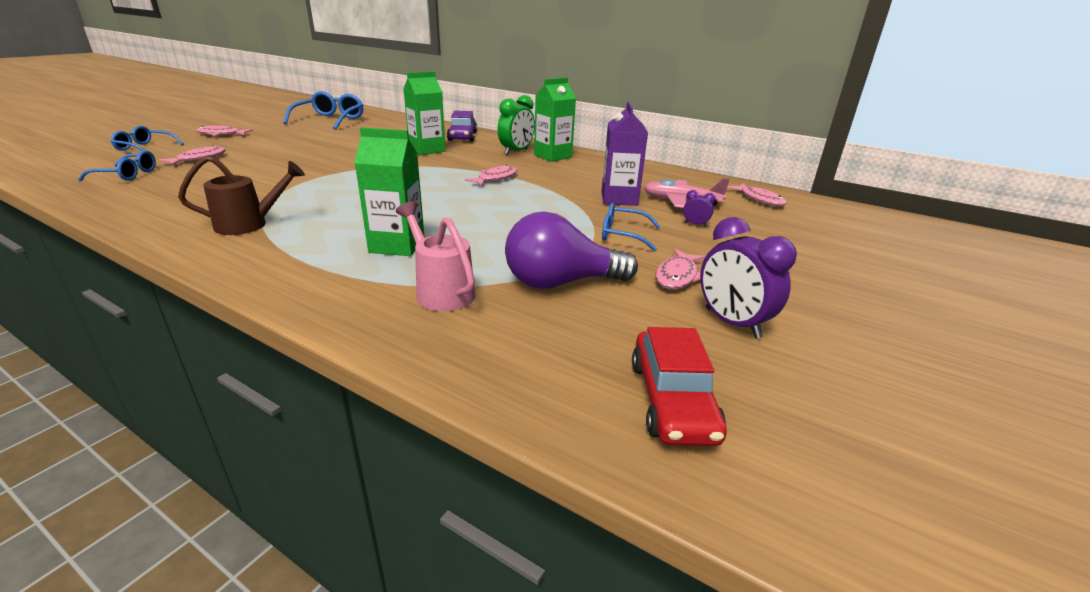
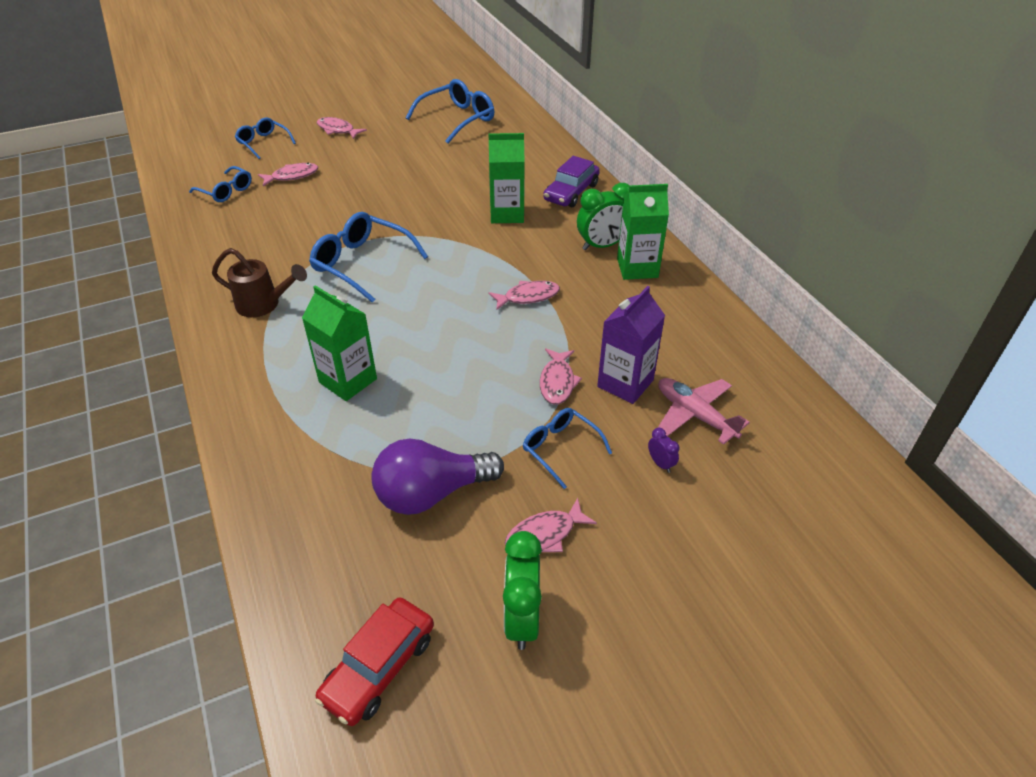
camera: 35 degrees right, 15 degrees up
(329, 188) = (362, 263): none -> blue glasses
(441, 291) = (331, 459): pink watering can -> none
(561, 282) = (431, 493): purple light bulb -> purple light bulb turned 45 degrees counterclockwise
(732, 323) = (522, 618): purple clock -> green clock
(759, 199) = (805, 450): pink fish -> pink fish (557, 382)

